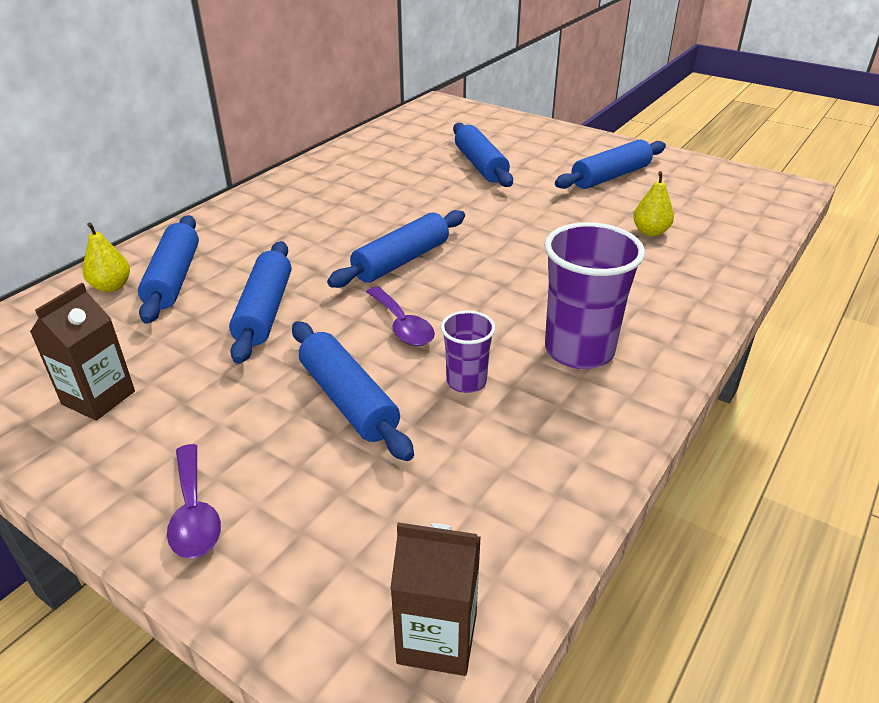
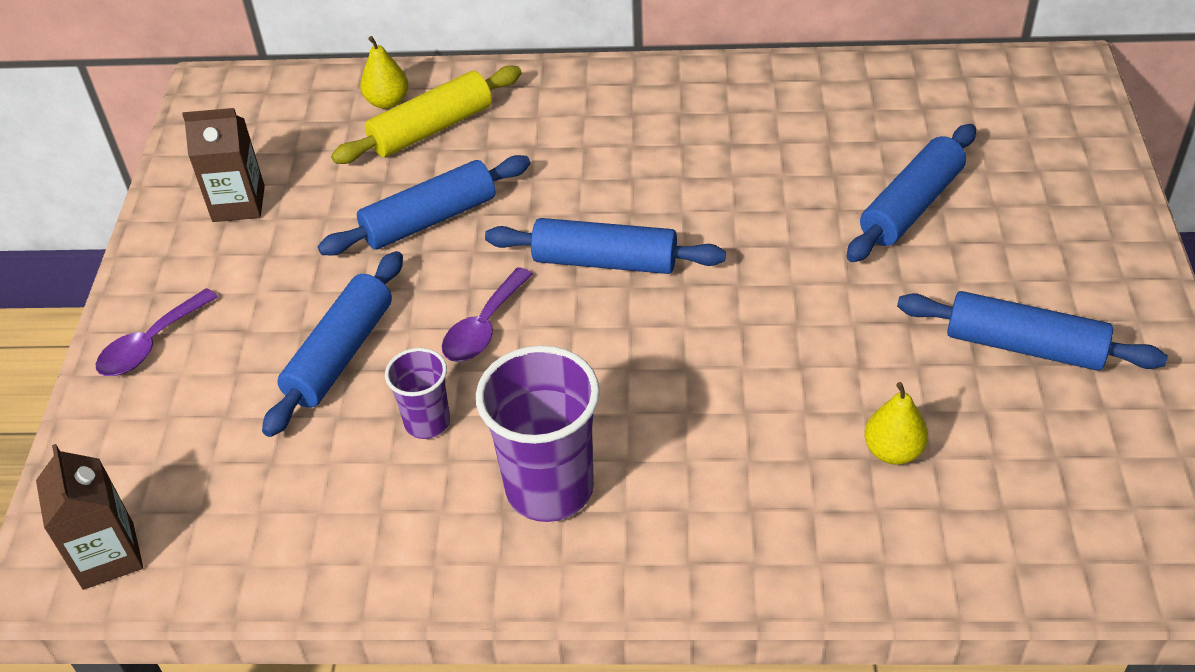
camera: 60 degrees right, 10 degrees up
(174, 279) = (432, 129): blue rolling pin -> yellow rolling pin

